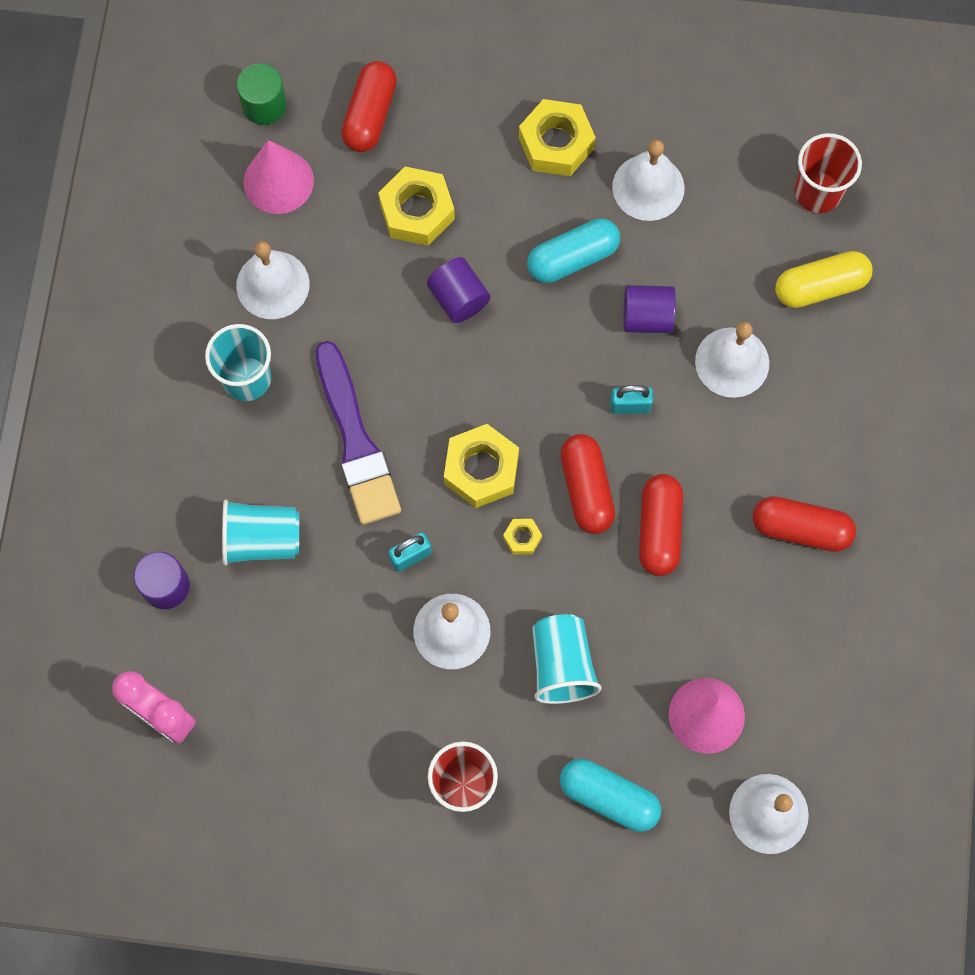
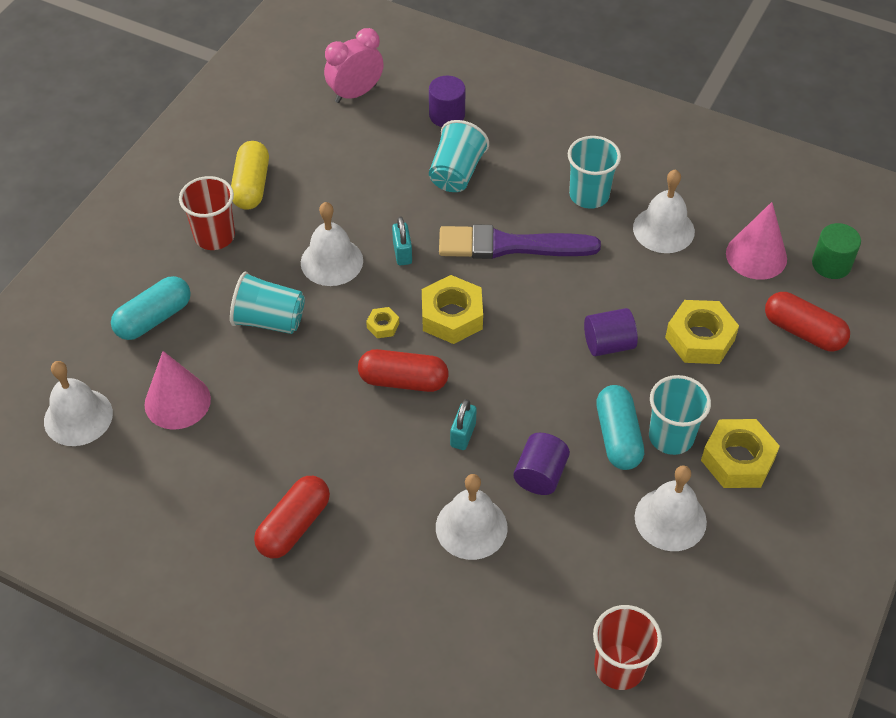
camera: 110 degrees right, 20 degrees down
(553, 209) = (671, 436): none -> turquoise cup
(659, 530) = (344, 420): red capsule -> none
(820, 287) = (517, 630): yellow capsule -> yellow capsule (251, 186)

